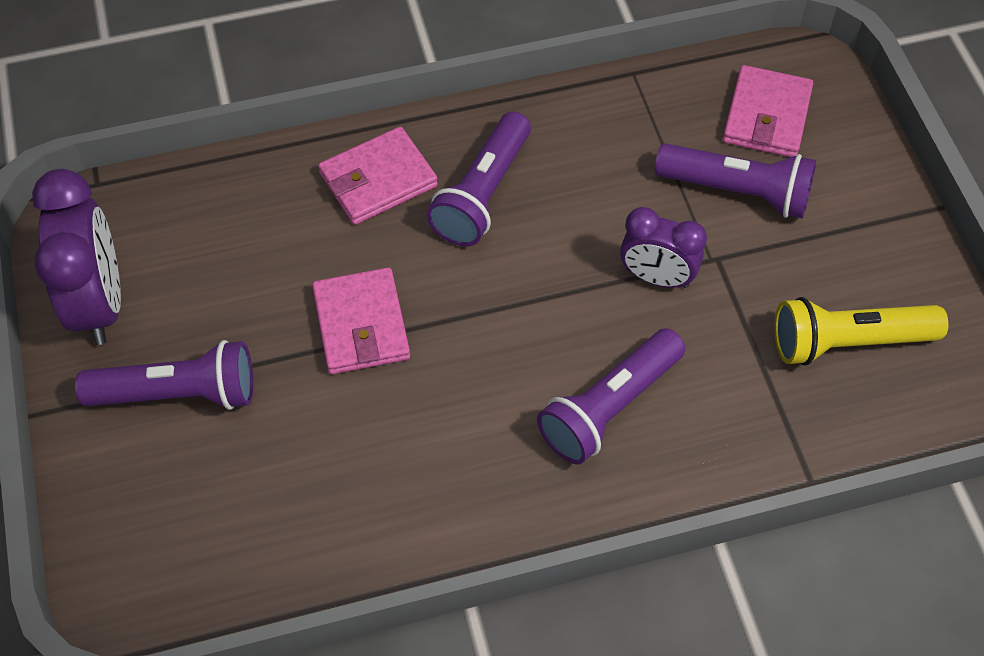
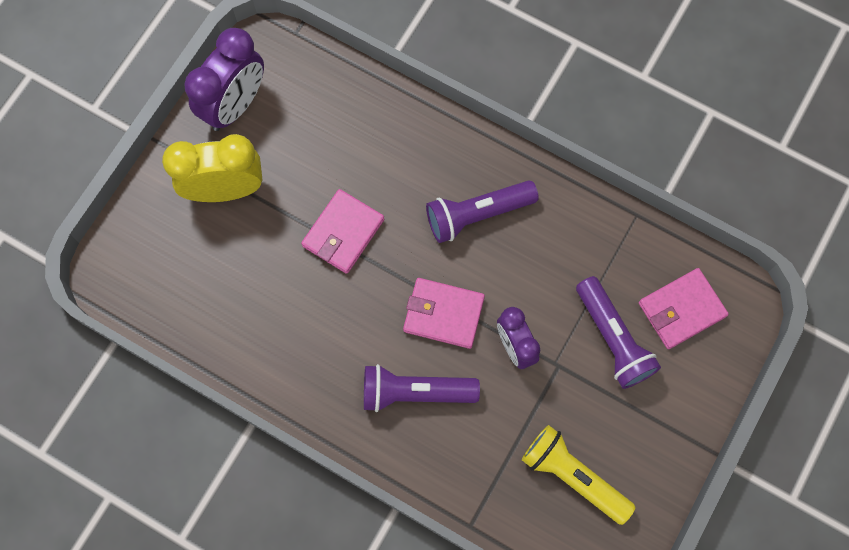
camera: 45 degrees right, 15 degrees up
(178, 393) = (225, 189): purple flashlight -> yellow clock
(378, 180) = (433, 157): pink wallet -> pink wallet (443, 314)

